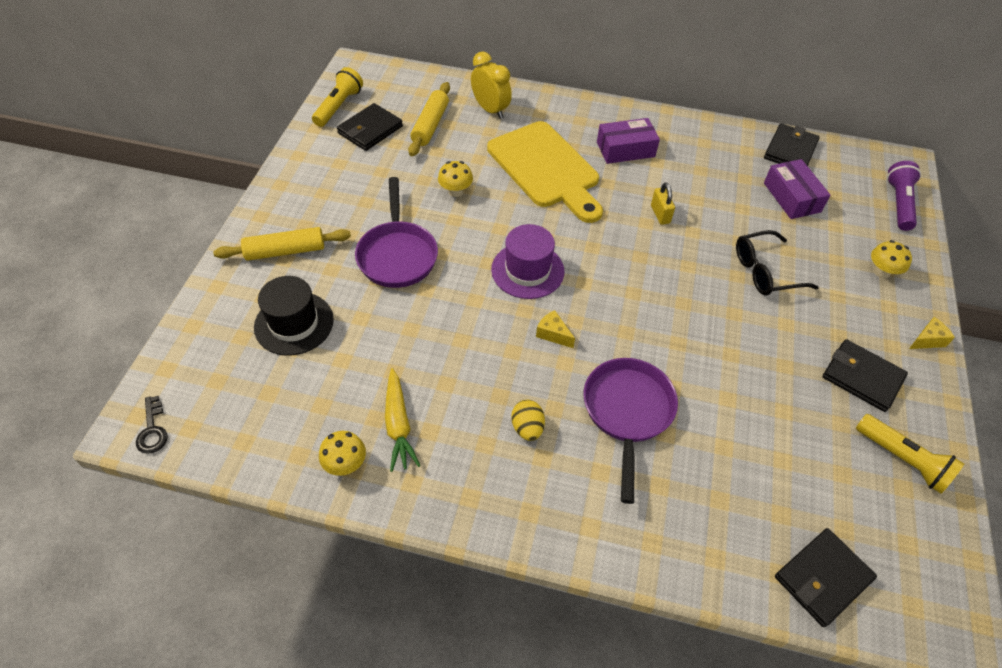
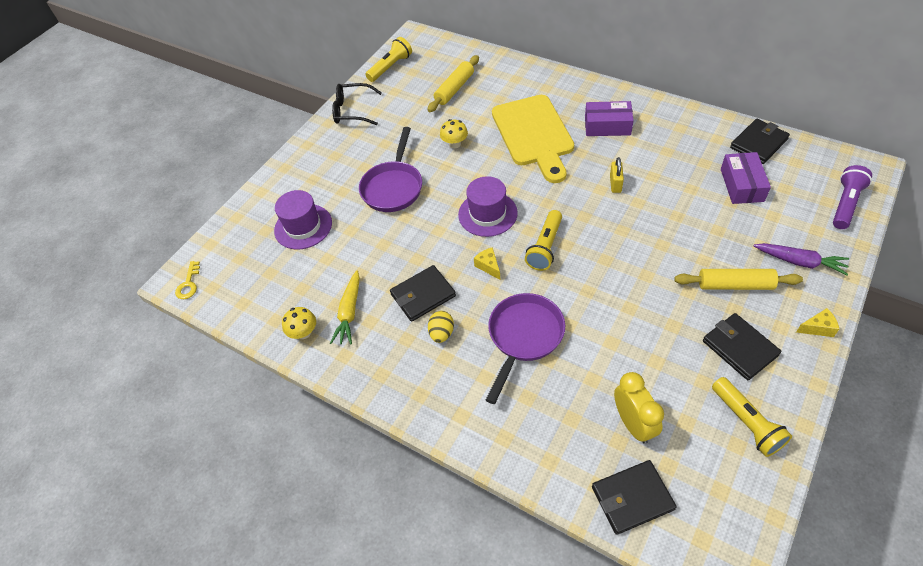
camera: 25 degrees right, 0 degrees up
(152, 430) = (189, 284): black key -> yellow key
(285, 251) = (315, 173): yellow rolling pin -> yellow rolling pin (735, 285)
(294, 323) = (303, 226): black hat -> purple hat
(370, 130) = (407, 88): black wallet -> black wallet (423, 295)
(490, 110) = (507, 81): yellow clock -> yellow clock (633, 424)
(610, 299) = (545, 247): none -> yellow flashlight
(765, 271) = (689, 245): black glasses -> black glasses (353, 111)
(881, 272) = (800, 262): yellow mushroom -> purple carrot

